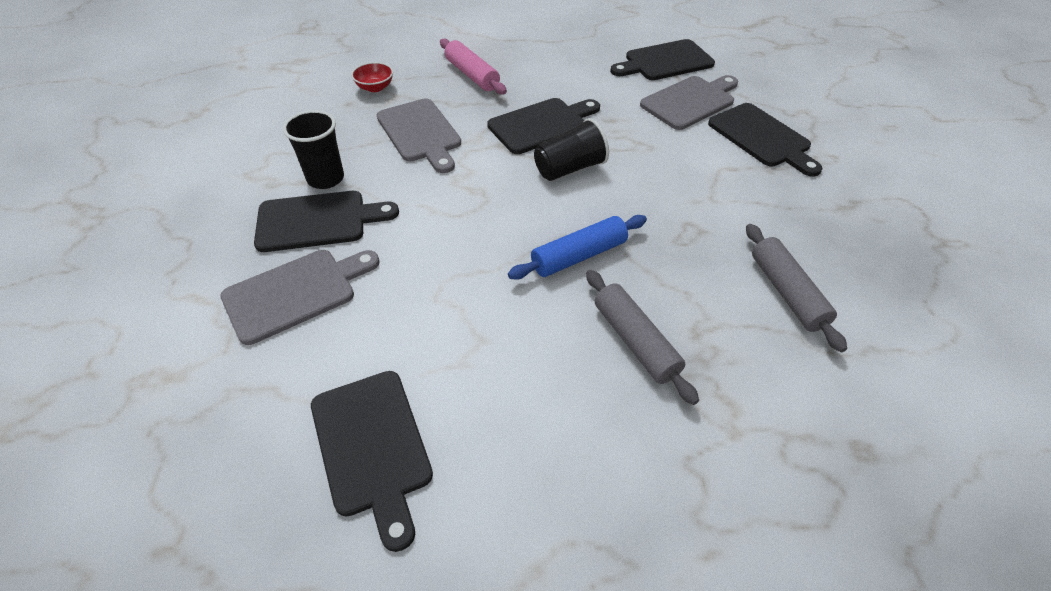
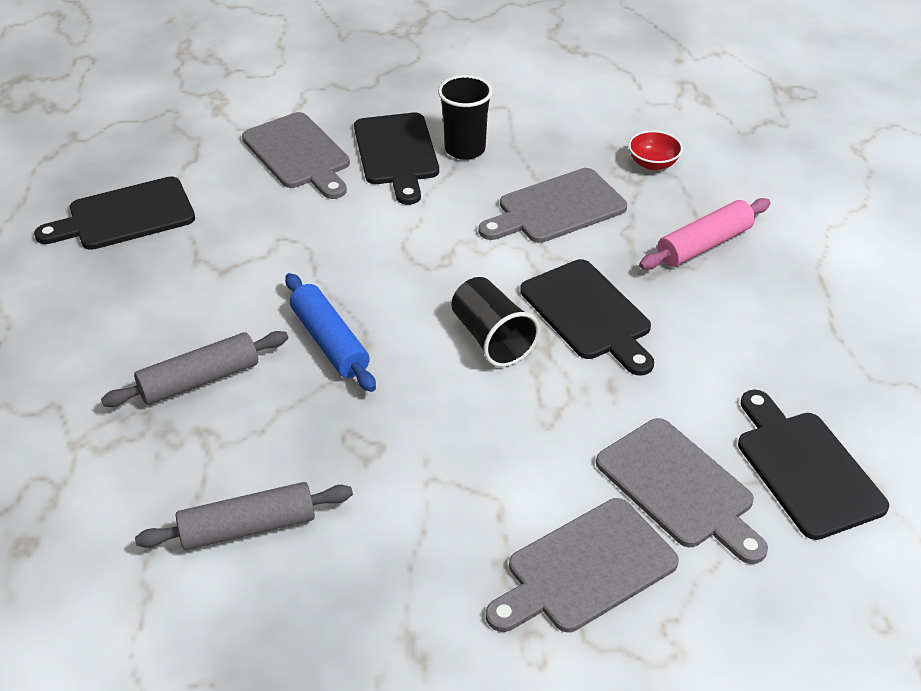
camera: 90 degrees right, 5 degrees down
(762, 138) = (585, 568): black cutting board -> grey cutting board

